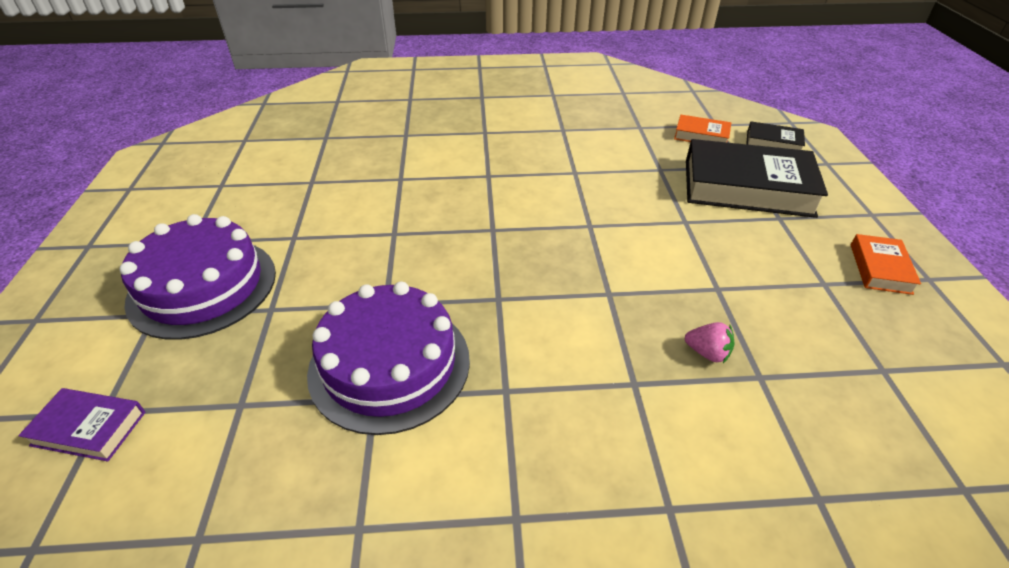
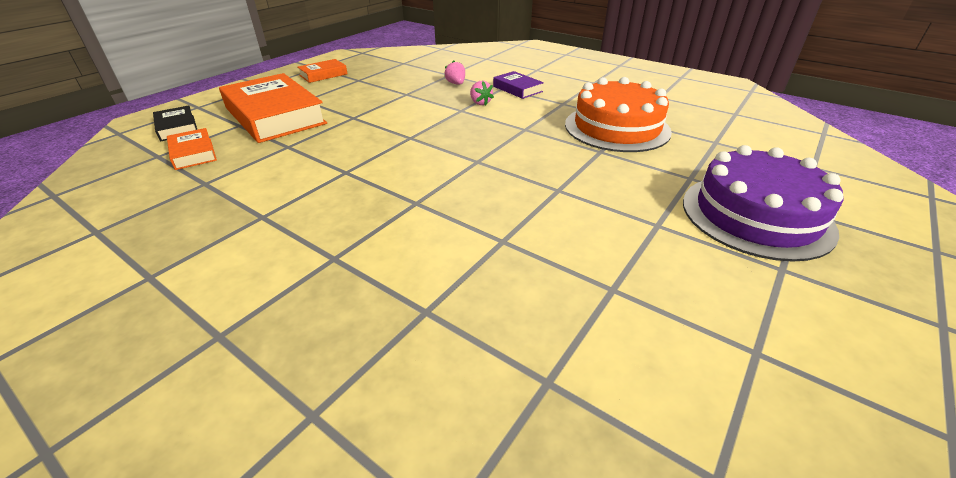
camera: 140 degrees left, 5 degrees down
(89, 428) = (819, 162): purple book -> purple book (517, 89)
(389, 364) = (616, 128): purple cake -> orange cake
(609, 322) = (480, 103): none -> pink strawberry
(747, 187) = (275, 116): black book -> orange book

